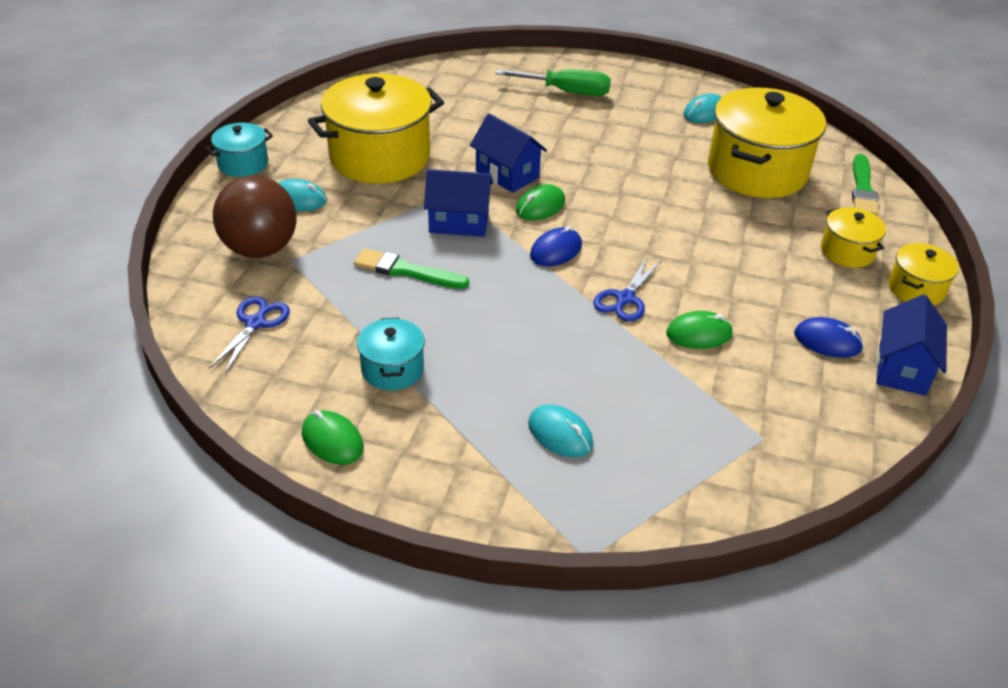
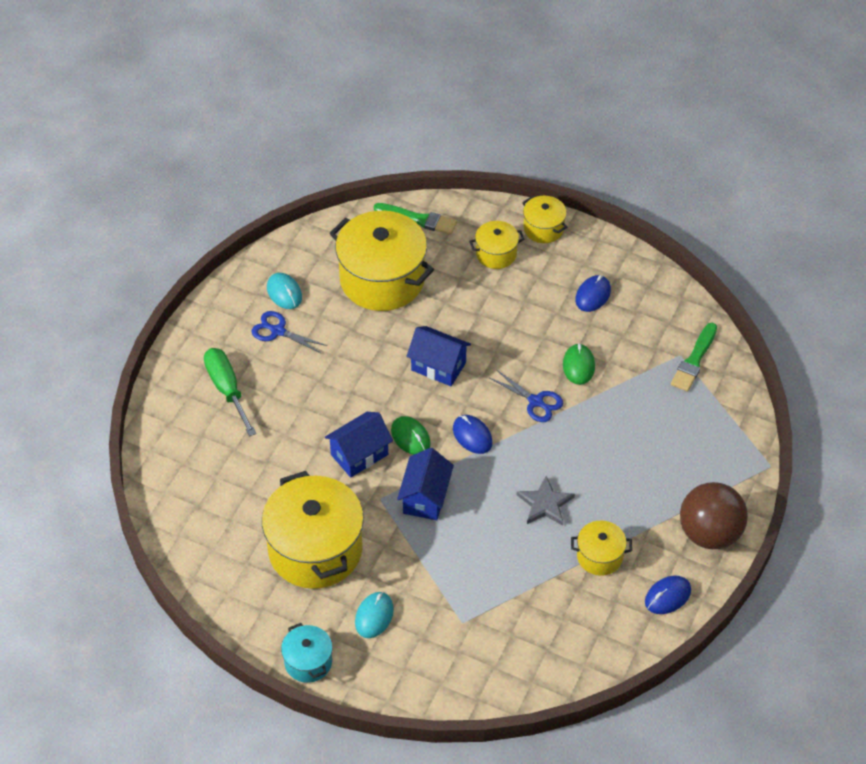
camera: 80 degrees left, 10 degrees up
(255, 323) = (540, 646): blue scissors -> blue scissors (278, 331)
(260, 248) = (443, 645): brown ball -> brown ball (709, 533)
(332, 440) = (667, 596): green mouse -> blue mouse
(392, 369) = (599, 556): turquoise pot -> yellow pot
(406, 271) = (486, 540): green brush -> green brush (694, 360)
(467, 316) = (545, 504): none -> grey star
(560, 434) = (669, 464): turquoise mouse -> none
(566, 92) = (227, 389): green screwdriver -> green screwdriver turned 45 degrees counterclockwise
(902, 368) = (623, 264): blue house -> blue house (438, 366)

